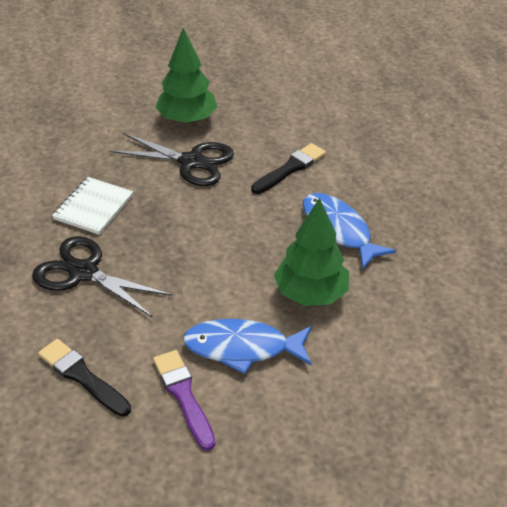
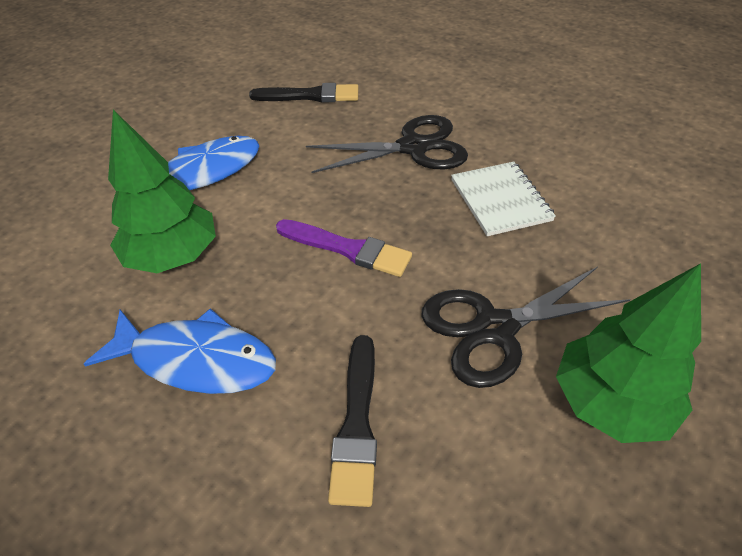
camera: 140 degrees right, 5 degrees up
(184, 396) = (220, 123): purple brush -> purple brush (347, 249)

